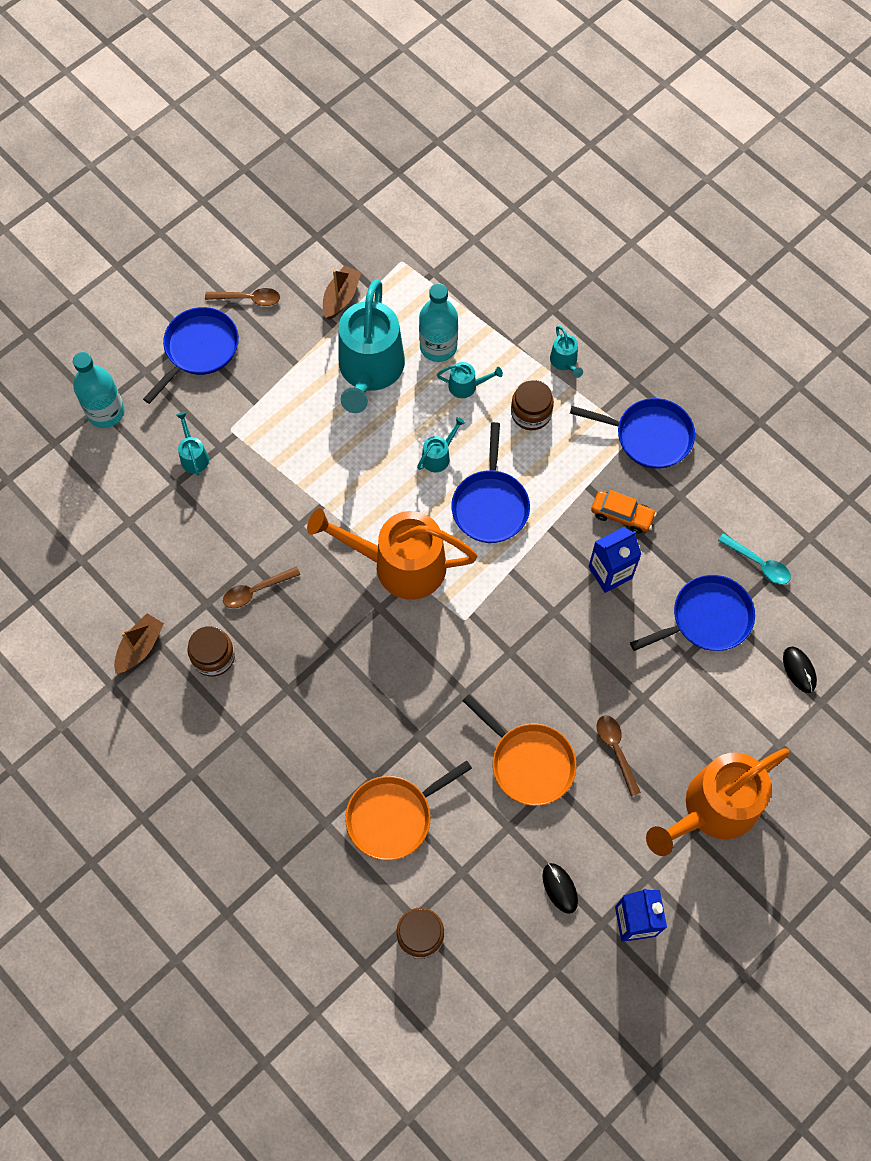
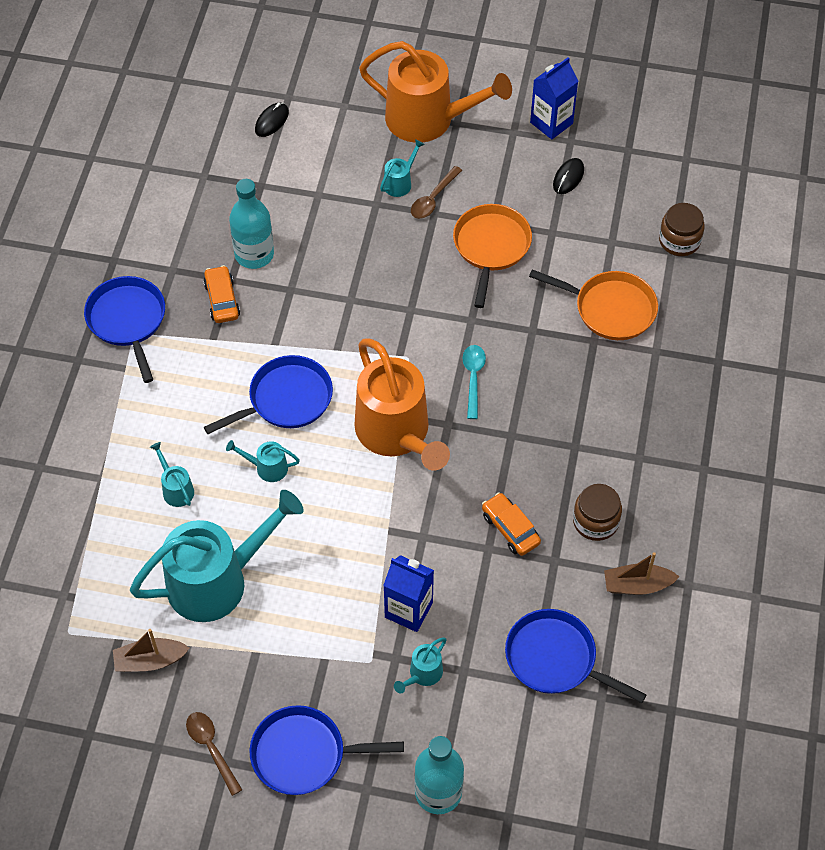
camera: 125 degrees left, 10 degrees down
(256, 590) = (510, 529): brown spoon -> orange car
(438, 347) = (148, 538): turquoise bottle -> turquoise bottle (254, 254)
(531, 413) = (168, 421): brown jar -> none
(565, 362) = (93, 425): turquoise watering can -> turquoise watering can (400, 182)
(610, 572) = (283, 280): blue carton -> blue carton (408, 610)
(706, 618) = (274, 197): blue pan -> blue pan (555, 659)
(758, 563) = (197, 188): turquoise spoon -> turquoise spoon (473, 378)

